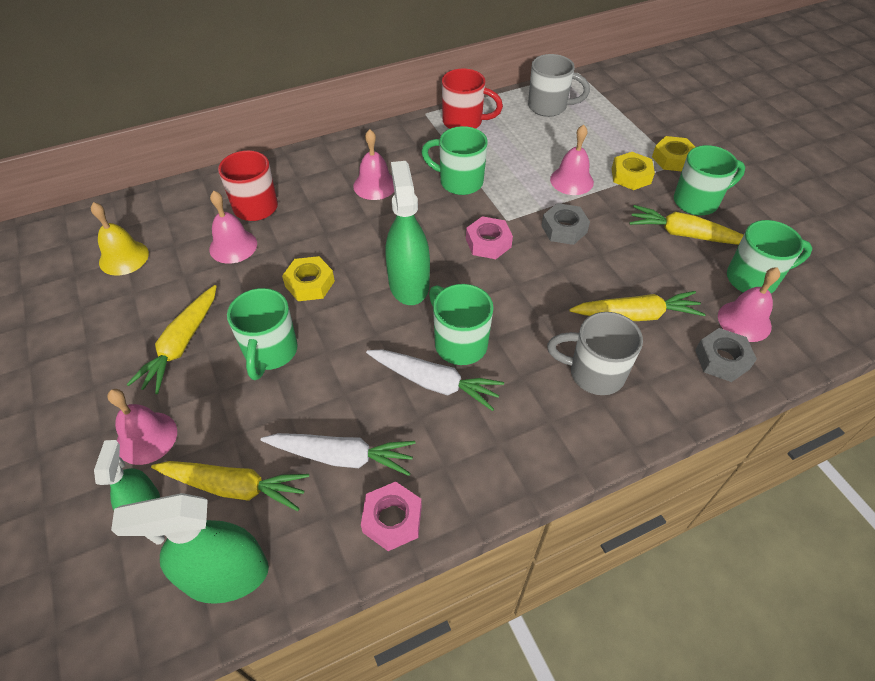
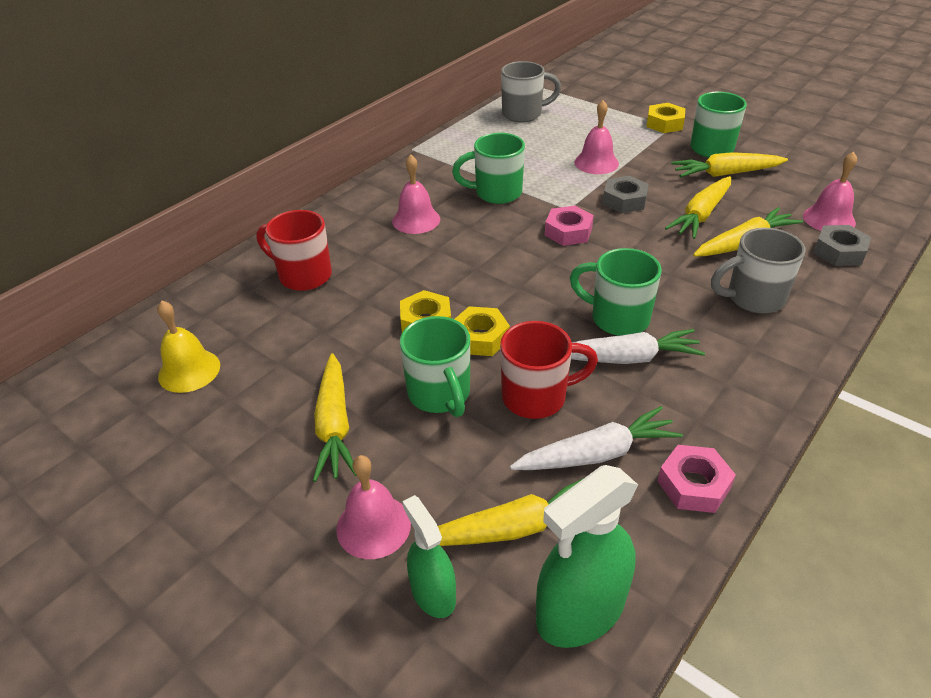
camera: 25 degrees left, 10 degrees down
(233, 246) = (311, 317): pink bell -> none
(409, 284) = (525, 288): green spray bottle -> none
(464, 122) = (456, 146): red mug -> red mug (537, 397)
(621, 270) = (701, 215): none -> yellow carrot
(631, 176) = (642, 145): yellow nut -> yellow nut (480, 337)
(753, 279) = (807, 188): green mug -> none

